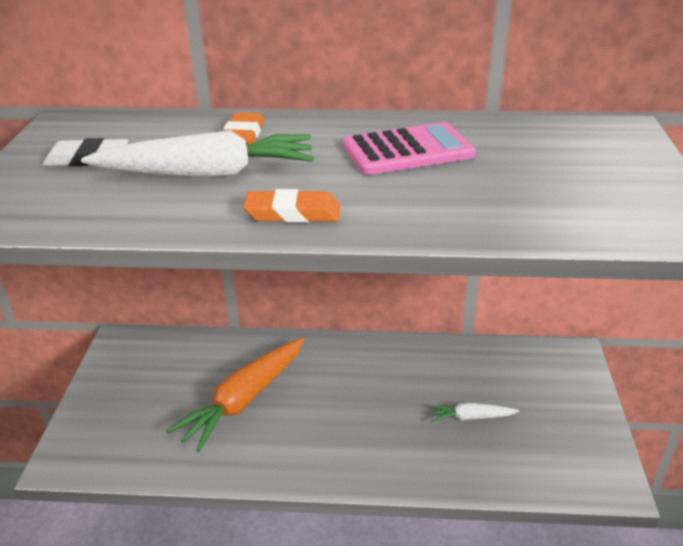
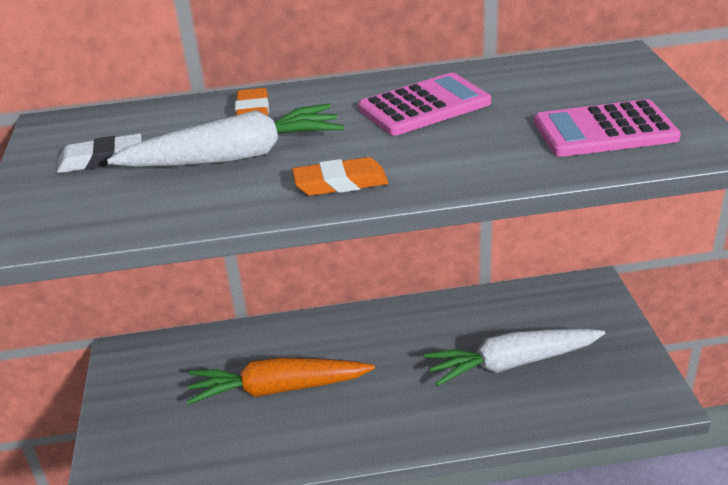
camera: 10 degrees left, 0 degrees up
(243, 400) = (277, 389): orange carrot -> orange carrot turned 60 degrees clockwise
(470, 417) = (511, 363): white carrot -> white carrot, size x2.04
(582, 199) = (604, 130): none -> pink calculator

